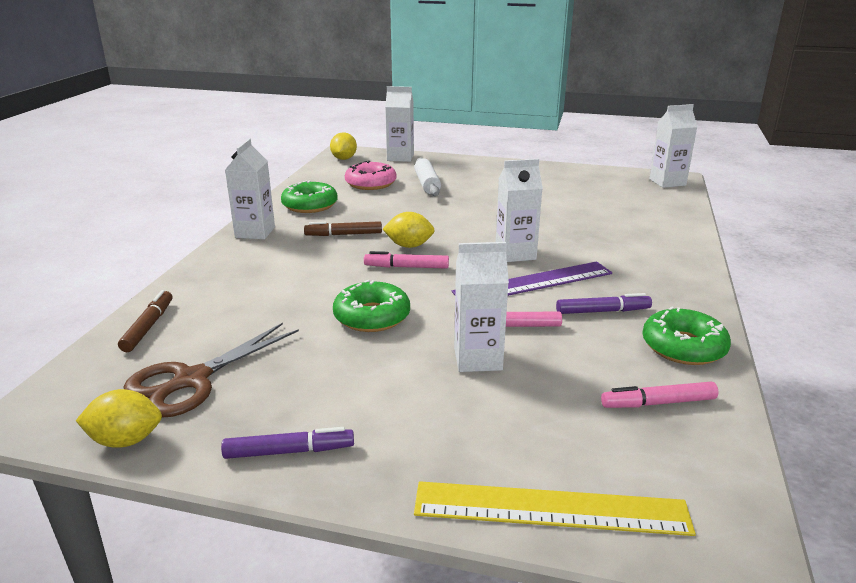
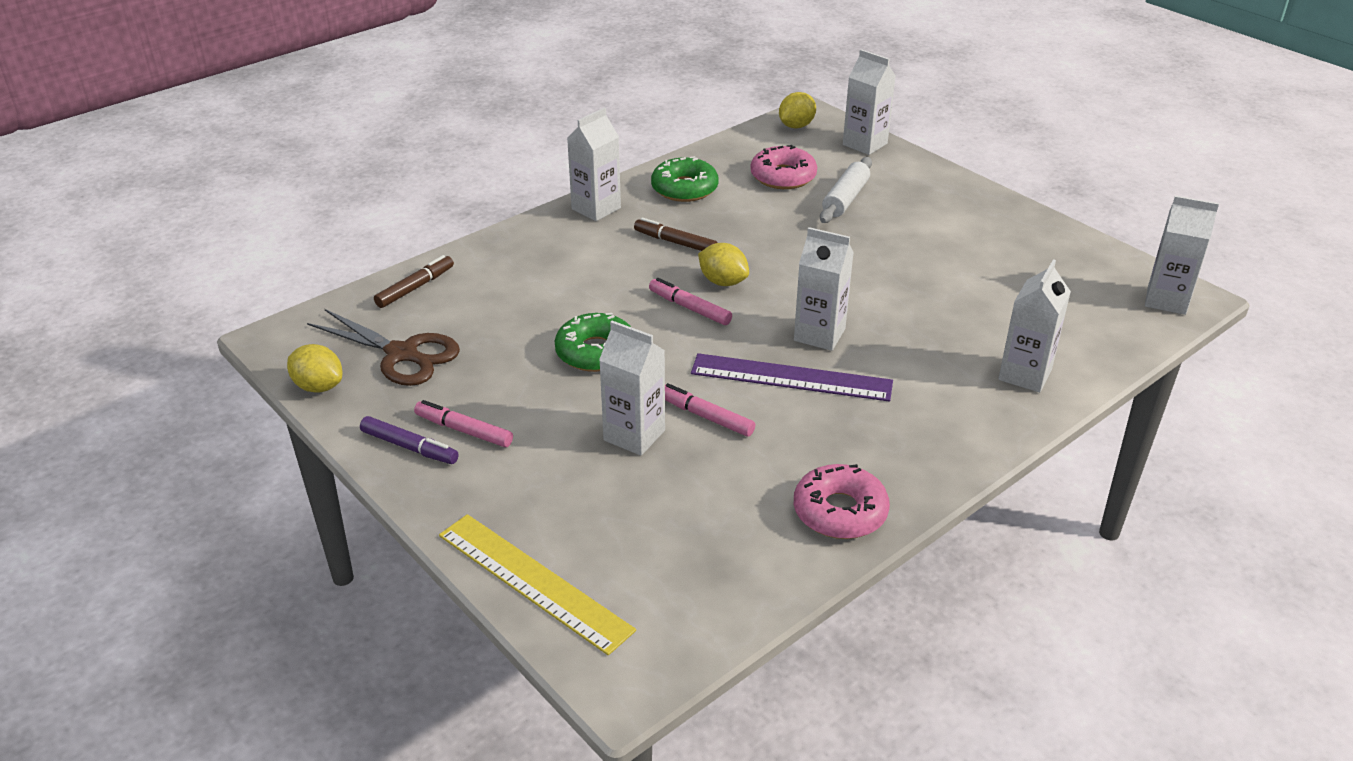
camera: 35 degrees right, 10 degrees up
(192, 380) = (402, 354): brown scissors -> brown scissors turned 135 degrees counterclockwise
(602, 311) = (815, 439): purple marker -> none
(658, 403) = (733, 549): pink marker -> pink marker (464, 430)
(659, 235) = (1025, 375): none -> white carton
(683, 347) = (840, 512): green donut -> pink donut

